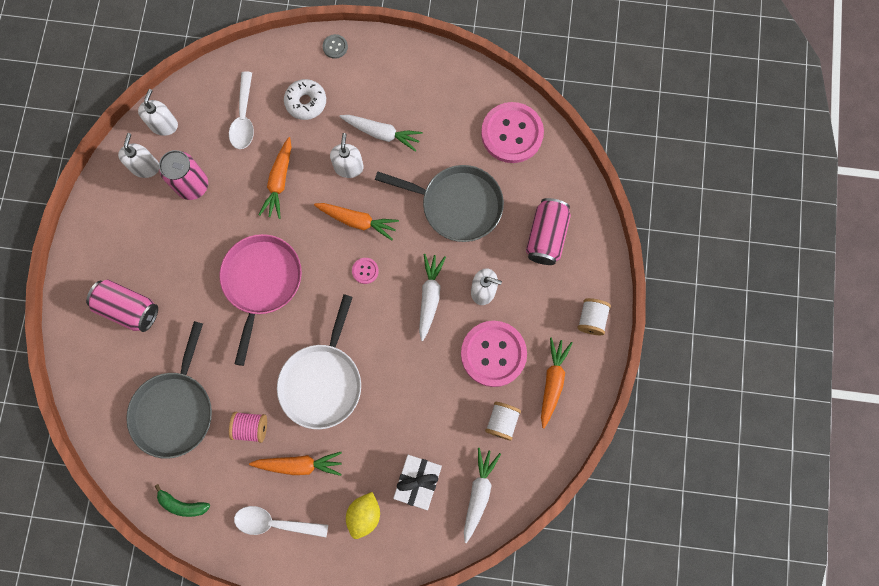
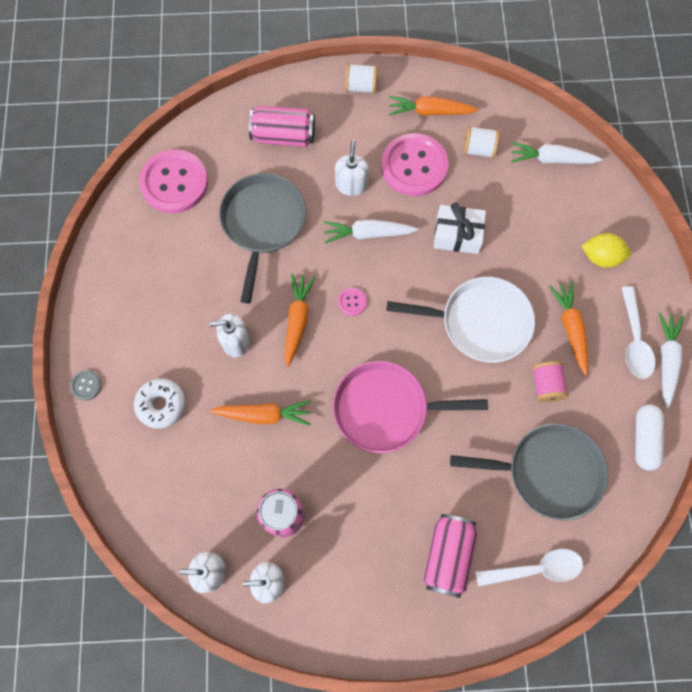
camera: 100 degrees left, 5 degrees down
(182, 504) = (644, 439): green banana -> white capsule
(244, 118) = (189, 474): white spoon -> white spoon (536, 569)
(381, 133) = (190, 314): white carrot -> white carrot (666, 361)
(418, 481) = (555, 214): white gift -> white gift (457, 235)

